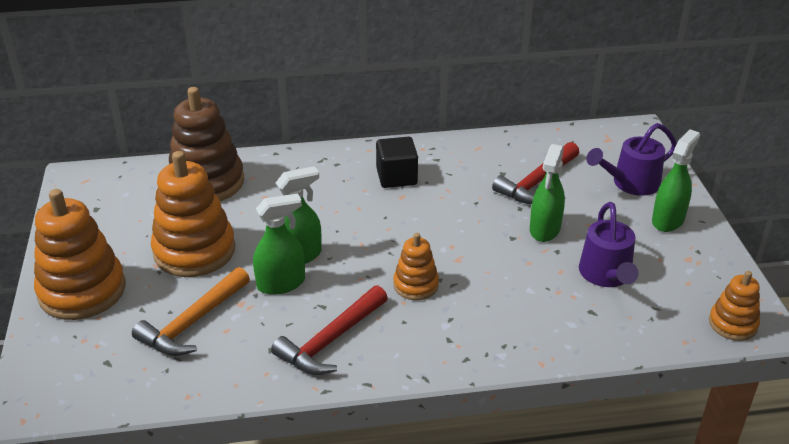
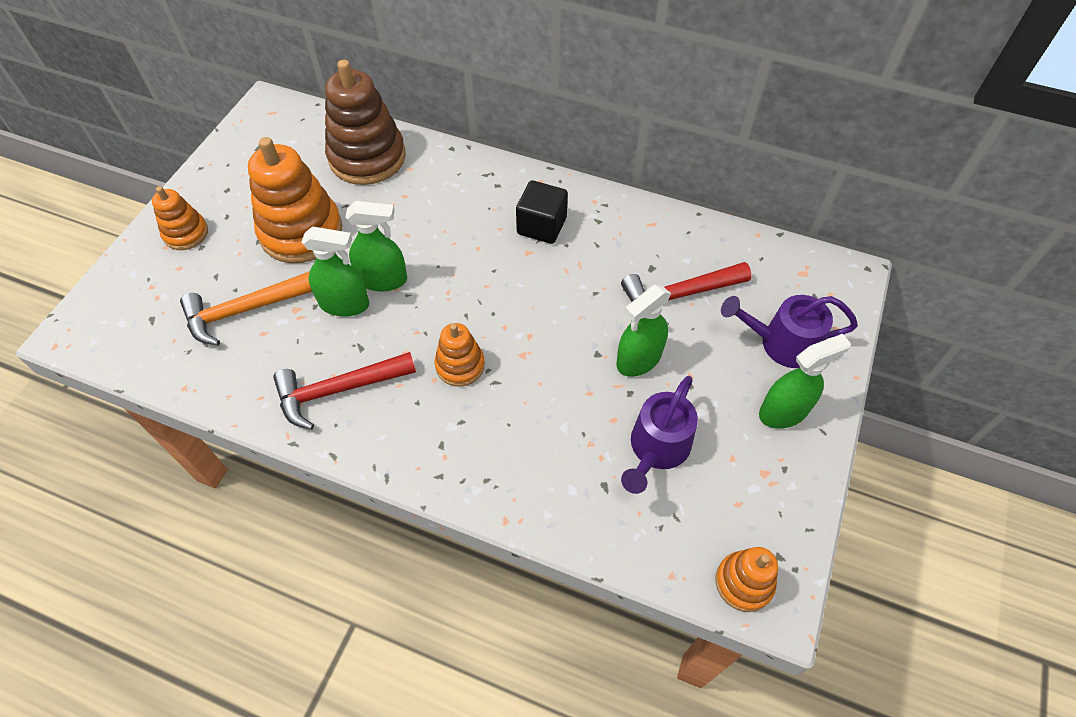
camera: 30 degrees right, 20 degrees up
(82, 291) = (186, 233): orange stacking toy -> orange stacking toy, size x0.53

